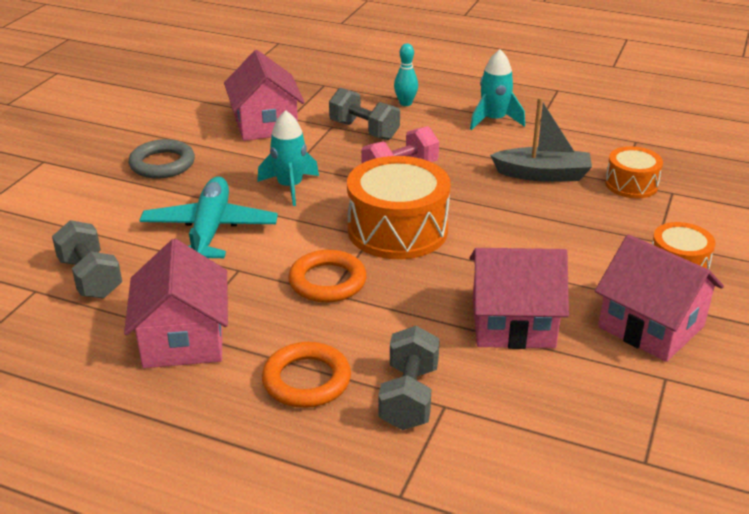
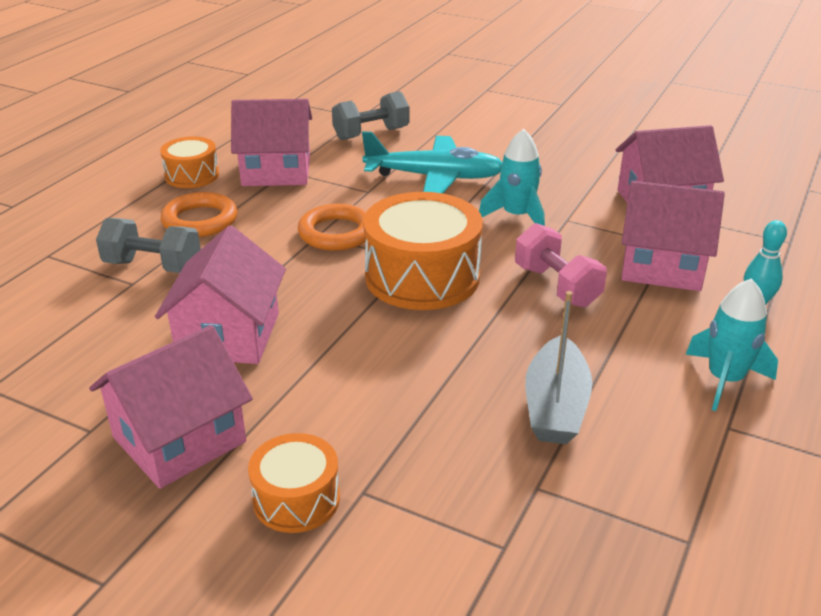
camera: 95 degrees right, 0 degrees up
(162, 164) = (560, 152): grey ring -> none
(364, 130) = (662, 266): grey dumbbell -> pink house
(631, 184) = (529, 499): orange drum -> orange drum (192, 175)

